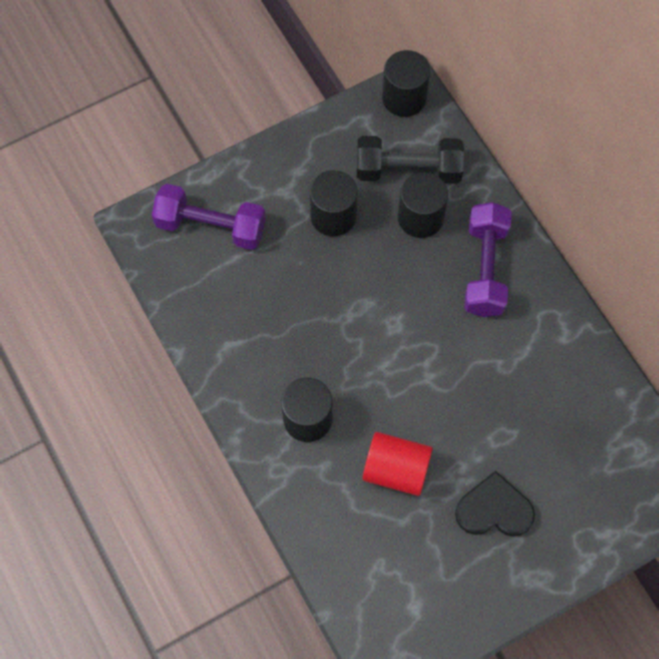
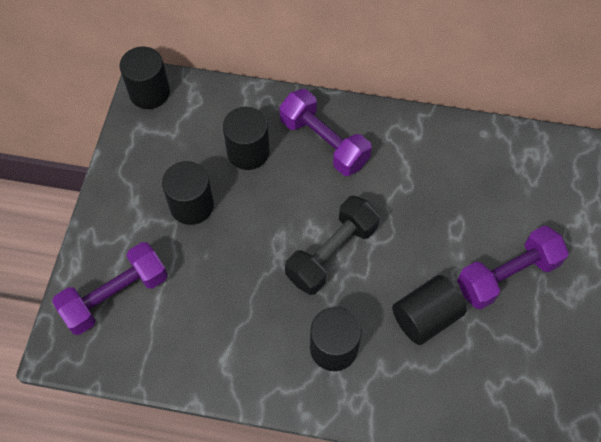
camera: 50 degrees left, 5 degrees down
(396, 470) = (425, 317): red cylinder -> black cylinder
(408, 170) = (205, 132): black dumbbell -> black dumbbell (331, 253)
(494, 509) = (507, 275): black heart -> purple dumbbell

